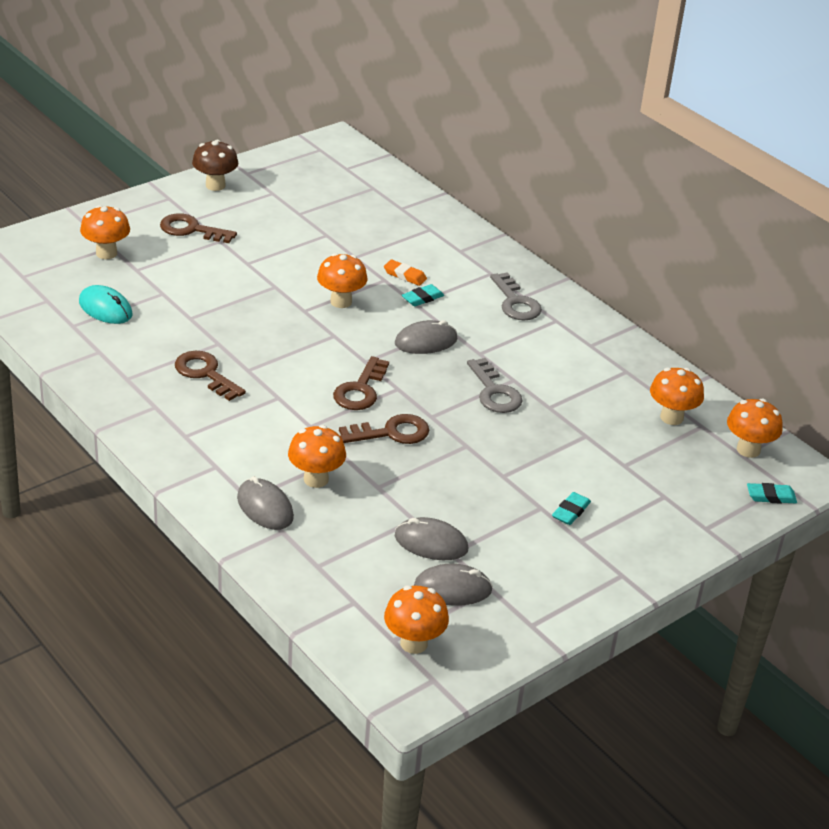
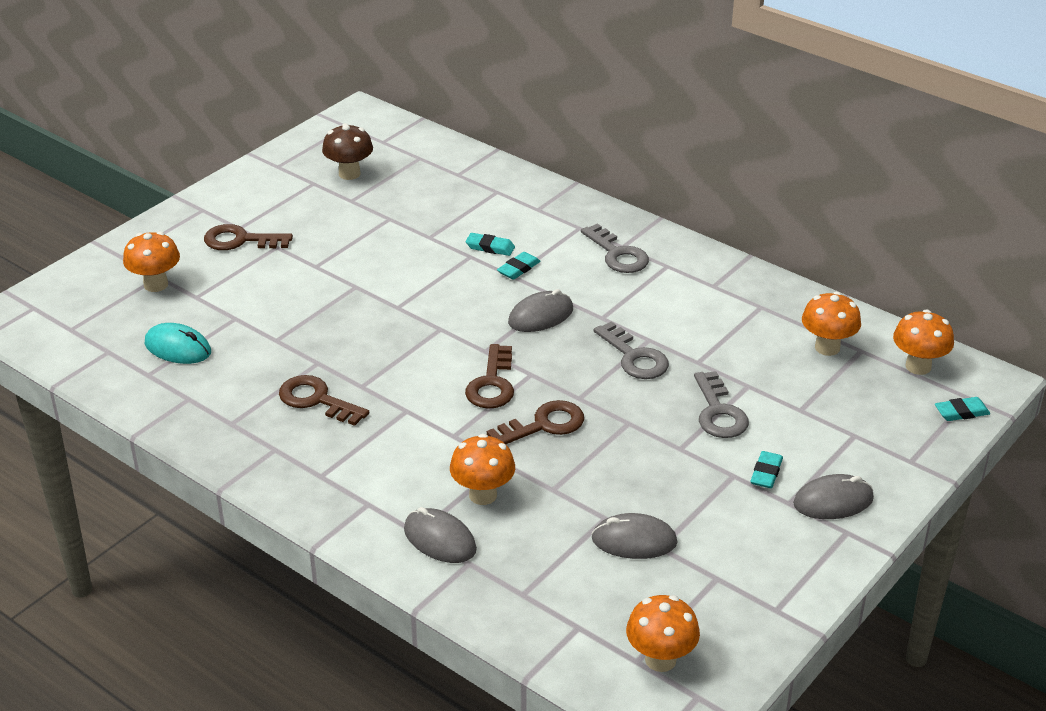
camera: 10 degrees left, 0 degrees up
(215, 185) = (248, 186): brown mushroom -> brown mushroom (349, 174)
(341, 301) = (433, 289): orange mushroom -> none
(405, 275) = (490, 247): orange eraser -> turquoise eraser
(452, 589) = (677, 588): grey mouse -> grey mouse (833, 501)
(550, 452) = (719, 412): none -> grey key

